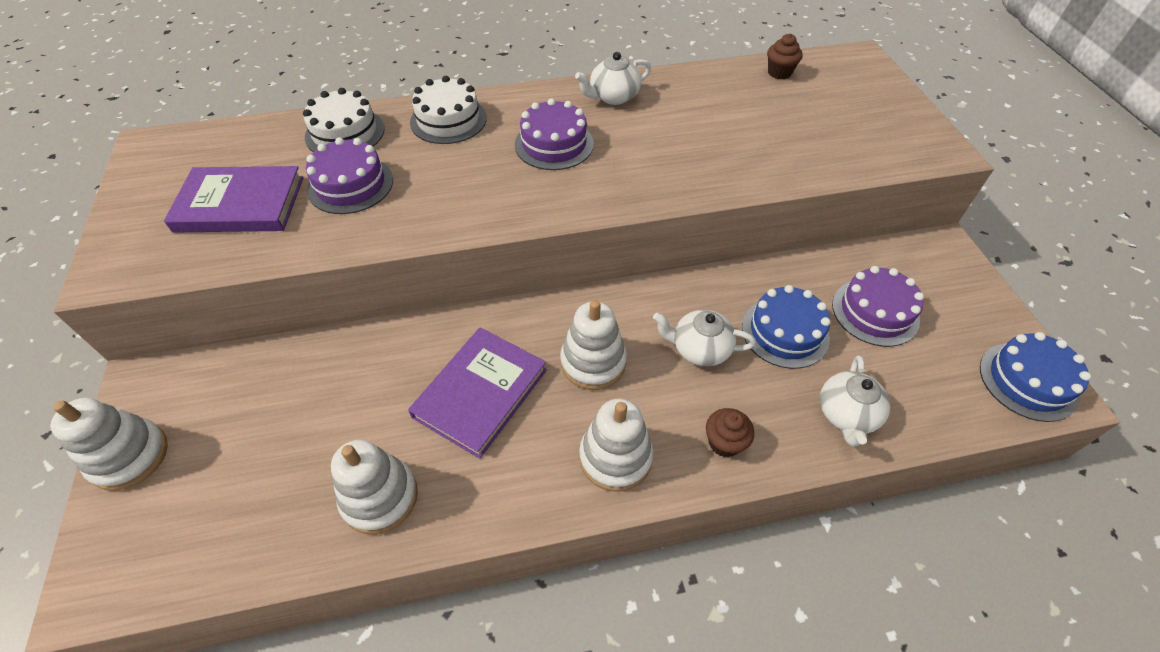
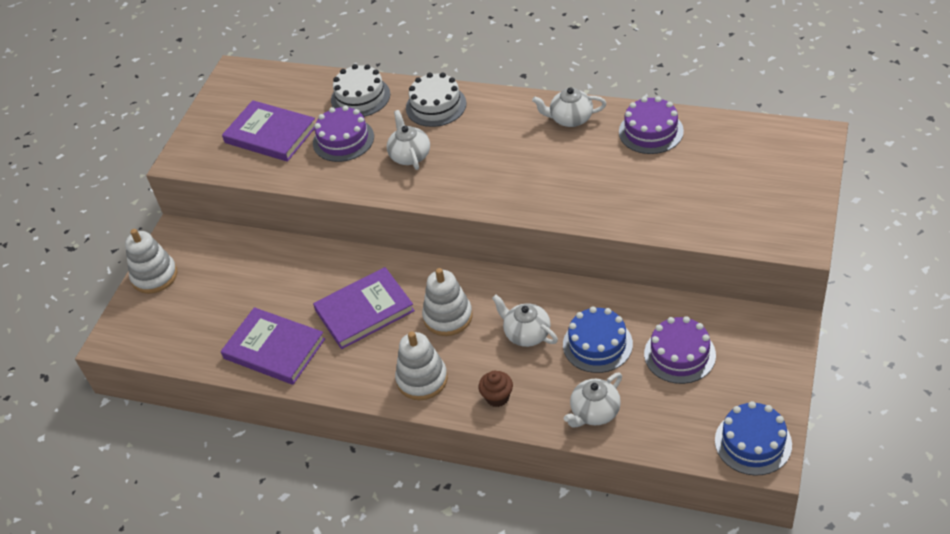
camera: 35 degrees right, 5 degrees down
(380, 497) = (274, 349): white stacking toy -> purple book
(452, 180) = (410, 155): none -> white teapot
(554, 144) = (497, 147): purple cake -> purple cake (651, 131)
(779, 72) = (726, 133): brown cupcake -> none

